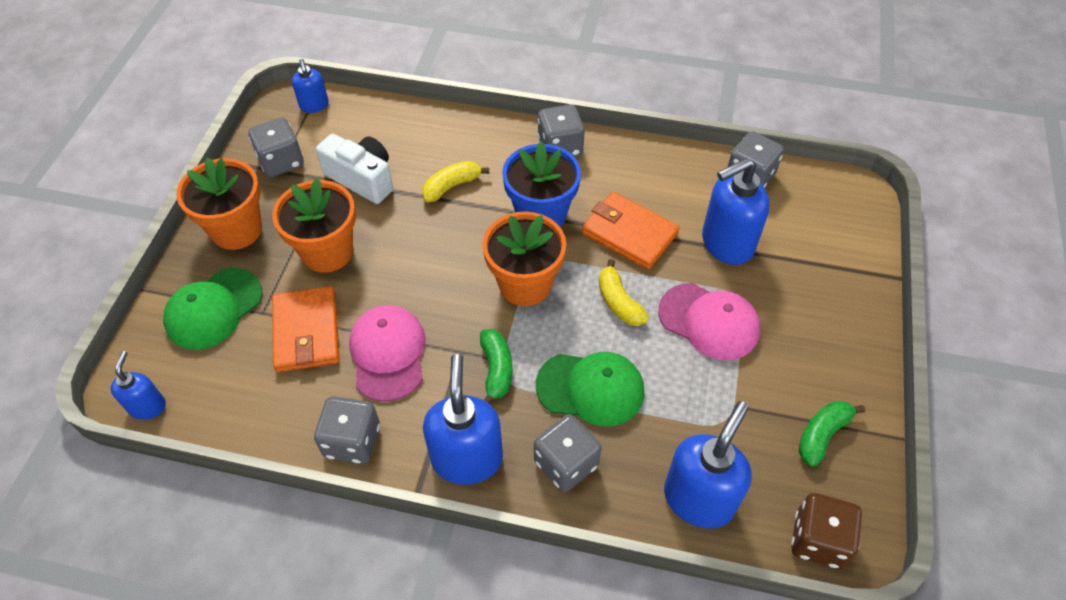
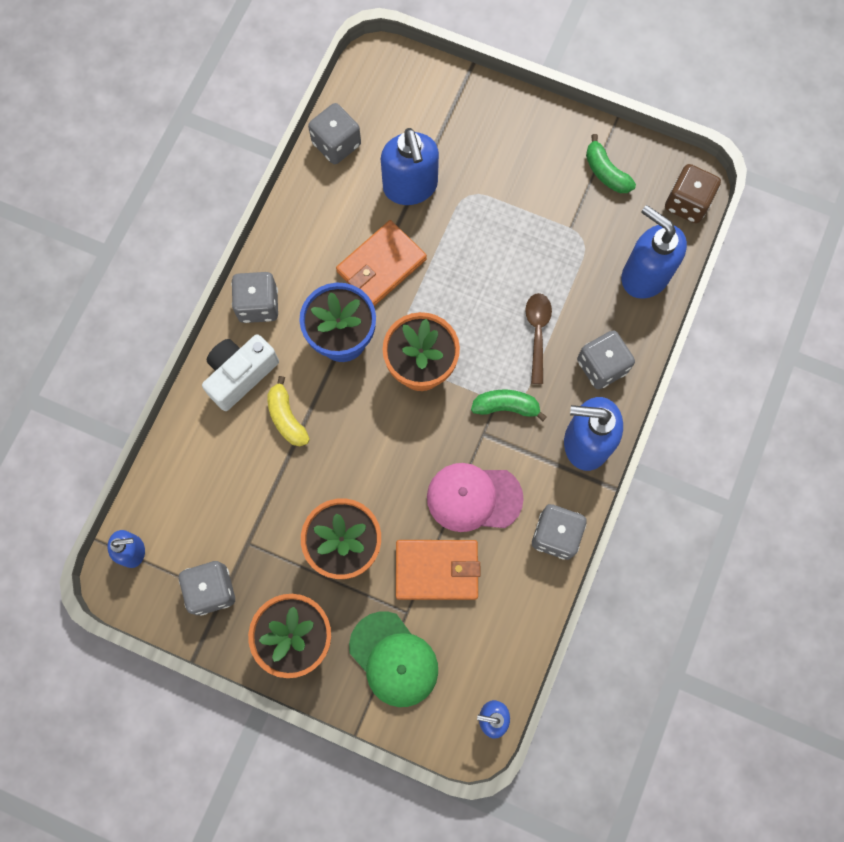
camera: 80 degrees left, 20 degrees up
(362, 179) = (256, 506): white camera -> white camera (240, 375)
(590, 388) = (537, 333): green cap -> brown spoon
(619, 302) = (455, 292): yellow banana -> none
(709, 321) = (489, 224): pink cap -> none

